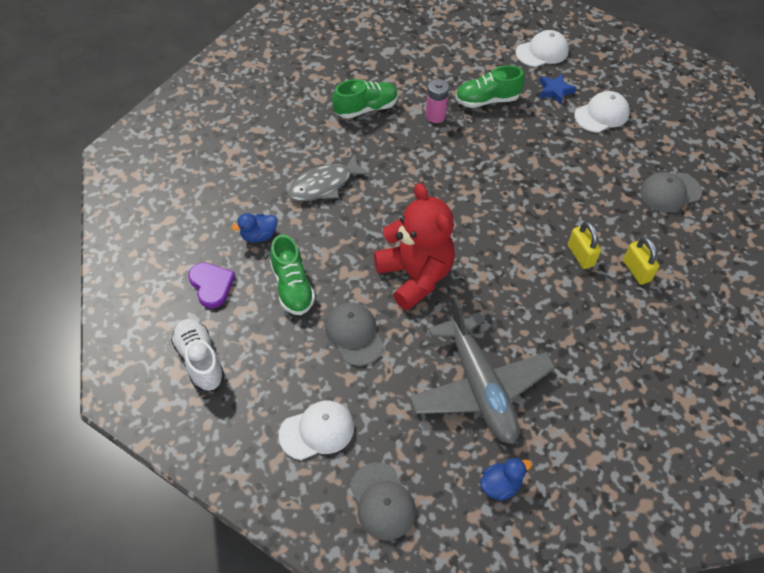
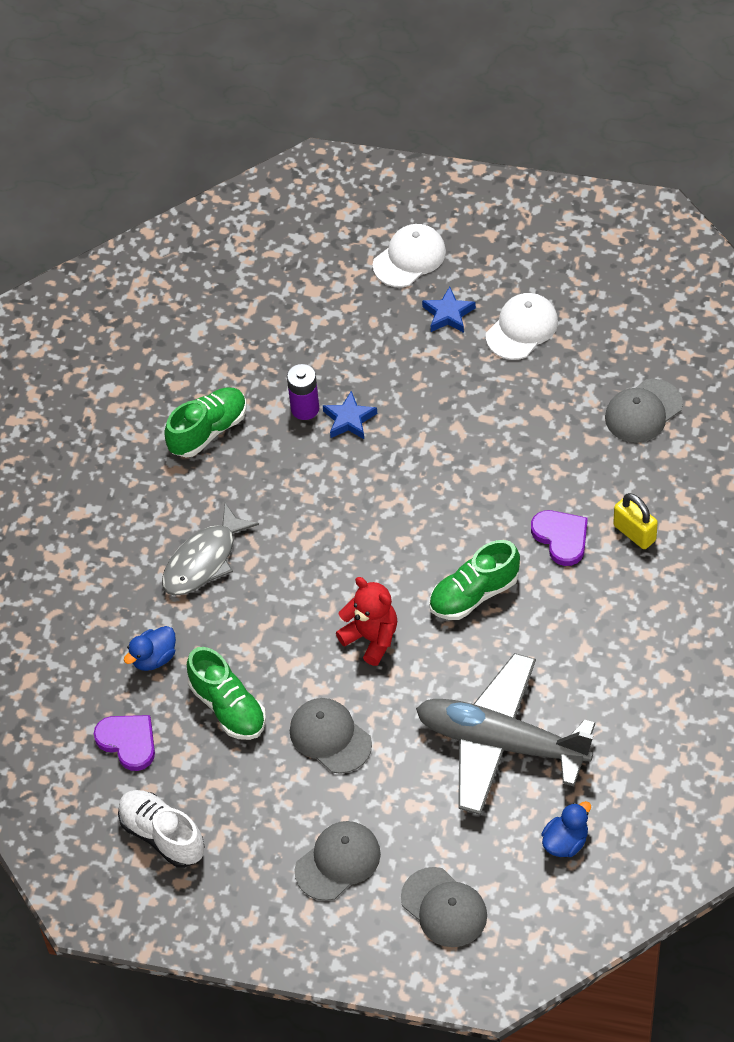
camera: 15 degrees left, 0 degrees up
(317, 431) = (338, 862): white cap -> grey cap
(415, 276) = (371, 638): red teddy bear -> red teddy bear, size x0.59
(435, 116) = (305, 408): pink battery -> purple battery
(462, 131) = (349, 419): none -> blue star
(479, 386) = (501, 743): grey plane -> grey plane turned 150 degrees clockwise
(487, 100) = (364, 360): green shoe -> green shoe (474, 594)
(580, 255) = (561, 537): yellow padlock -> purple heart

